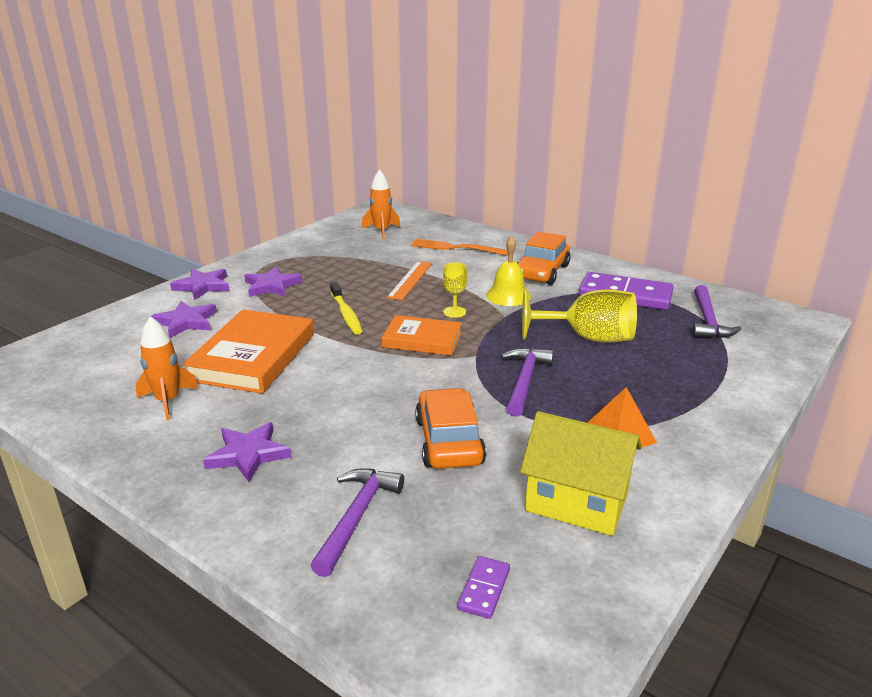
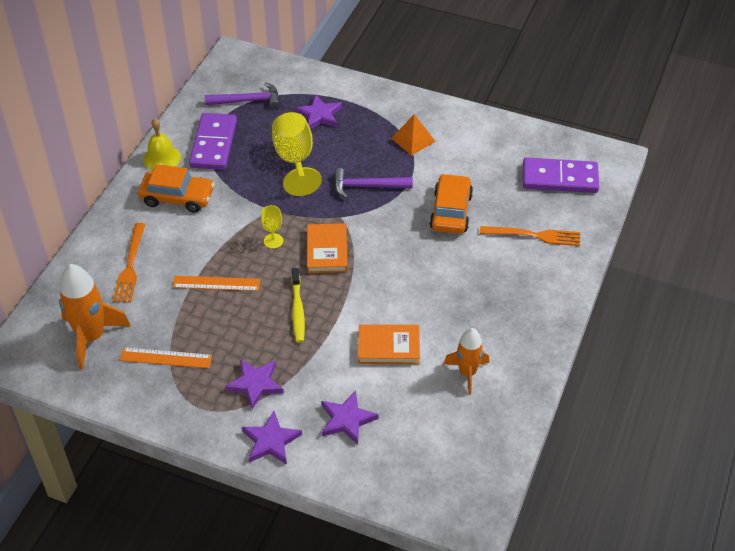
camera: 105 degrees left, 20 degrees up
(248, 454) = (505, 302): purple star -> purple star (319, 115)
(253, 357) = (388, 347): orange book -> orange book, size x0.62
(335, 254) = (166, 358): none -> orange ruler
(346, 314) = (297, 310): yellow toothbrush -> yellow toothbrush turned 120 degrees clockwise
(357, 517) = (535, 235): purple hammer -> orange fork
(381, 231) = (91, 337): orange rocket -> orange rocket, size x1.56
(449, 441) = (451, 211): orange car -> orange car turned 120 degrees clockwise
(484, 589) = (559, 178): purple domino -> purple domino, size x2.21
(508, 296) = (233, 212): yellow bell -> yellow bell (162, 158)
(577, 502) = (482, 152): yellow house -> none

